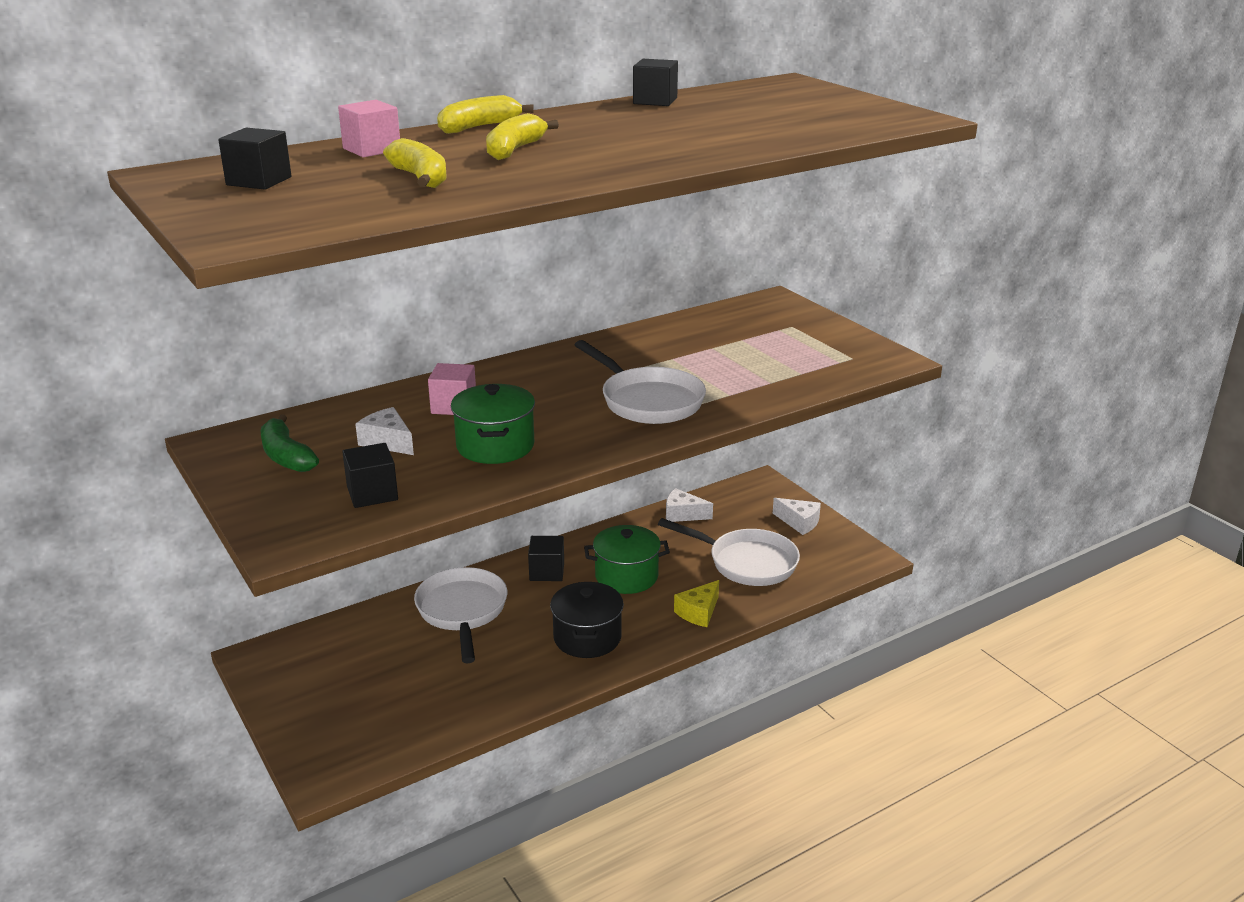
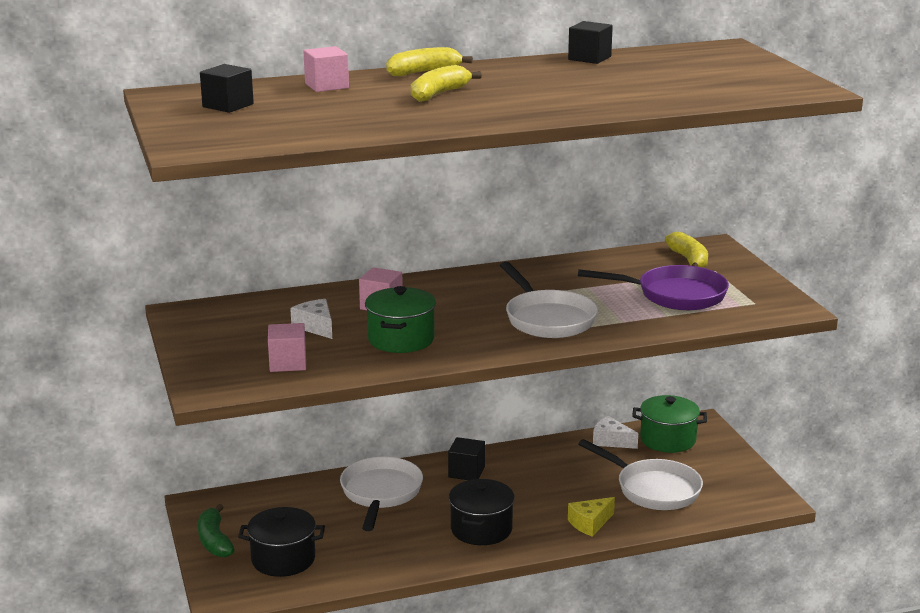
camera: 15 degrees right, 5 degrees down
(286, 456) = (232, 328): green banana -> green banana (214, 540)
(372, 493) = (288, 363): black cube -> pink cube
(377, 712) = (283, 559): none -> black pot
(420, 178) = (349, 112): yellow banana -> yellow banana (689, 260)
(626, 576) = (536, 485): green pot -> green pot (668, 440)
(767, 358) = (675, 295): none -> purple pan
(799, 522) = (720, 462): white cheese -> none

